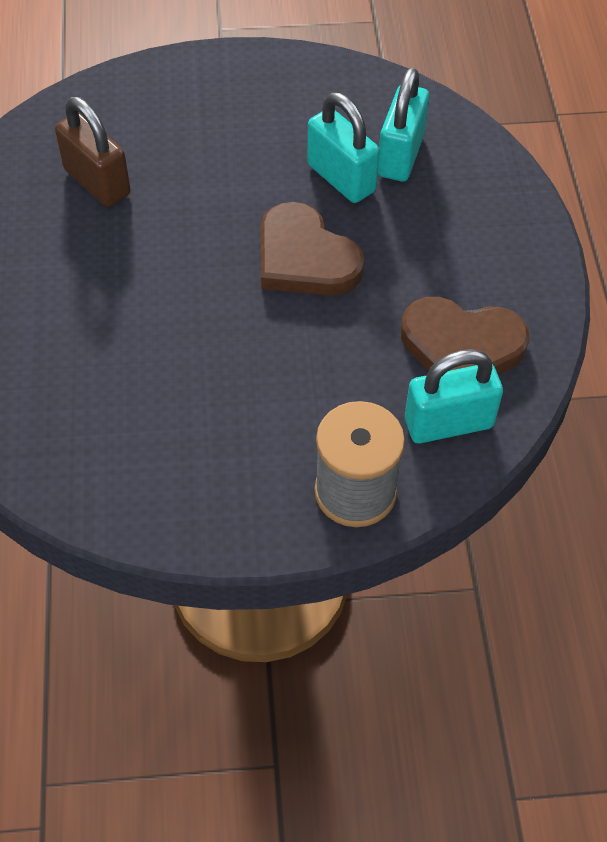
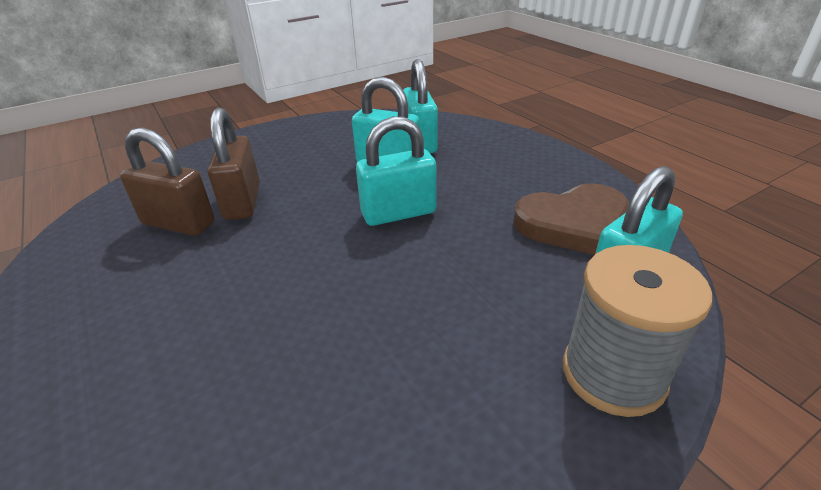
camera: 25 degrees left, 20 degrees down
(166, 176) = (243, 202): none -> brown padlock
(305, 258) = (398, 213): brown heart -> turquoise padlock

